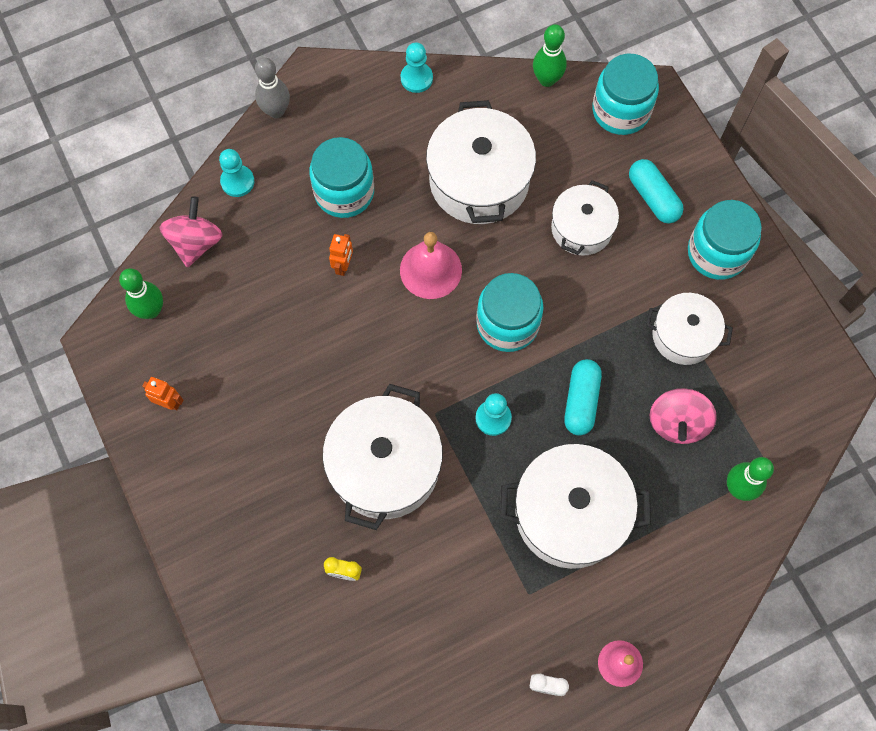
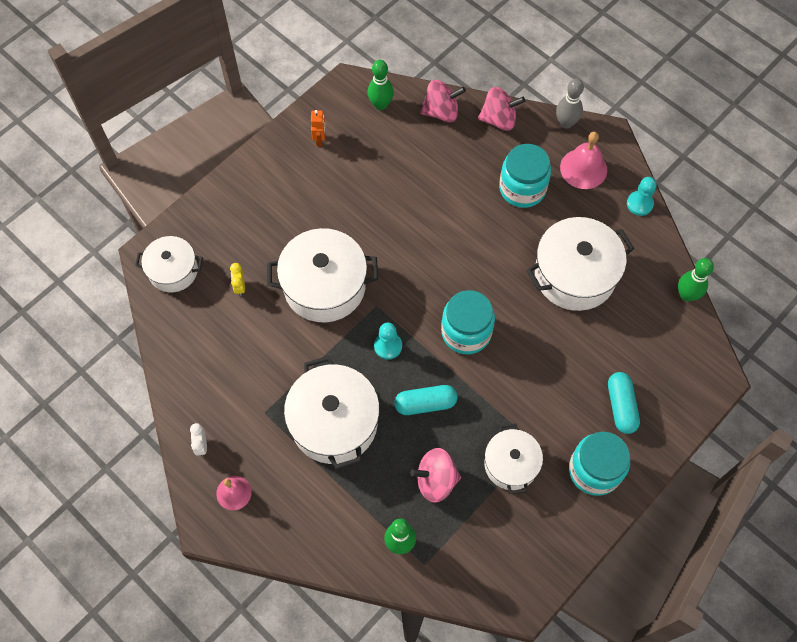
camera: 70 degrees right, 5 degrees down
(237, 182) = (499, 120): turquoise pawn -> pink spinning top
(343, 266) = (464, 208): orange robot -> none
(430, 270) = (486, 266): pink bell -> pink bell (583, 168)
(581, 228) = (569, 360): white pot -> white pot (173, 271)
(621, 111) = (687, 358): turquoise jar -> none
(653, 197) = (621, 406): turquoise capsule -> turquoise capsule turned 45 degrees counterclockwise

